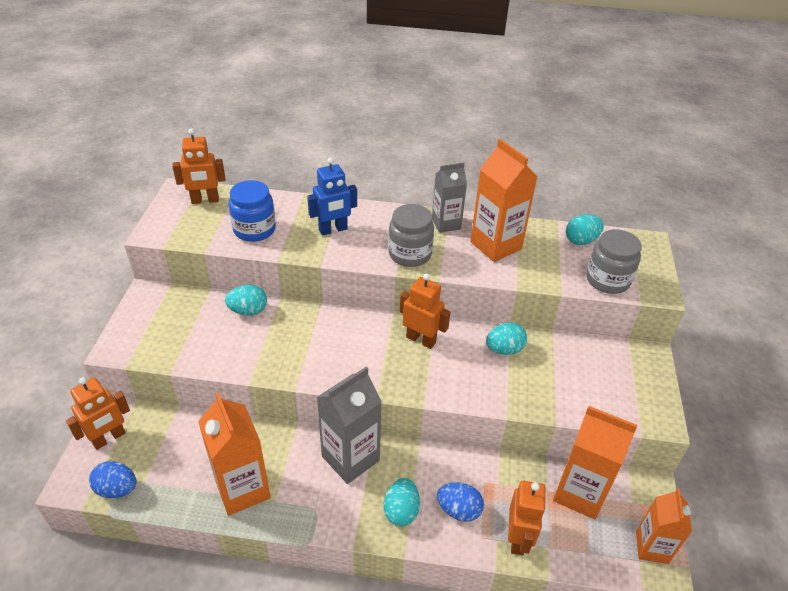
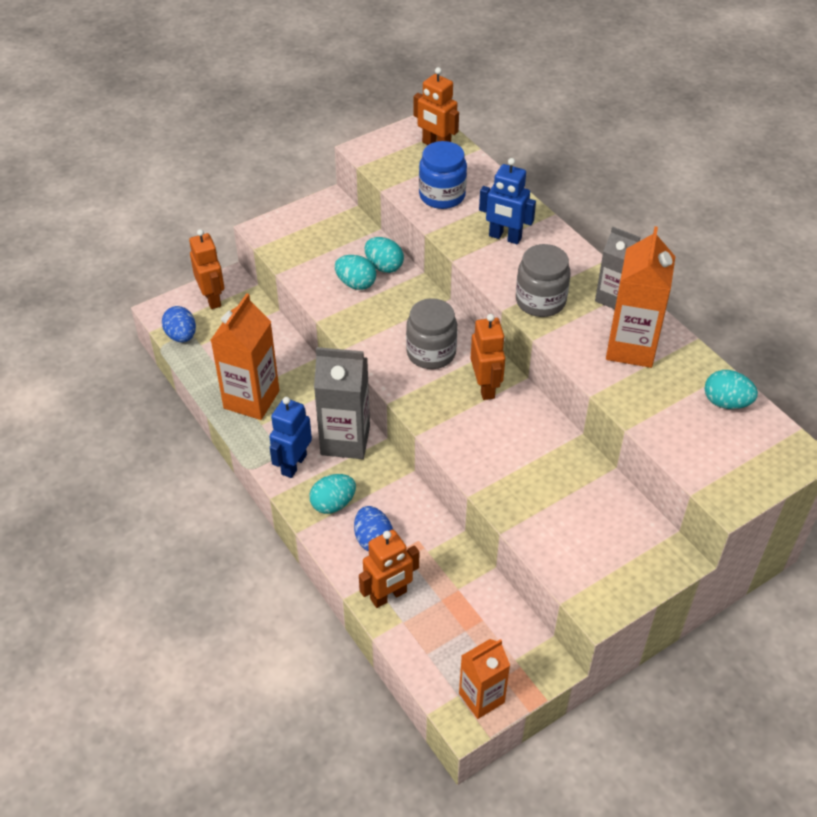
camera: 50 degrees right, 5 degrees up
(109, 438) = (212, 298): orange robot -> orange robot turned 120 degrees counterclockwise
(337, 509) = (293, 464): none -> blue robot
(504, 349) = (545, 448): turquoise egg -> turquoise egg (356, 284)
(579, 493) = (481, 613): orange carton -> none
(607, 280) = (692, 452): grey jar -> grey jar (431, 353)

